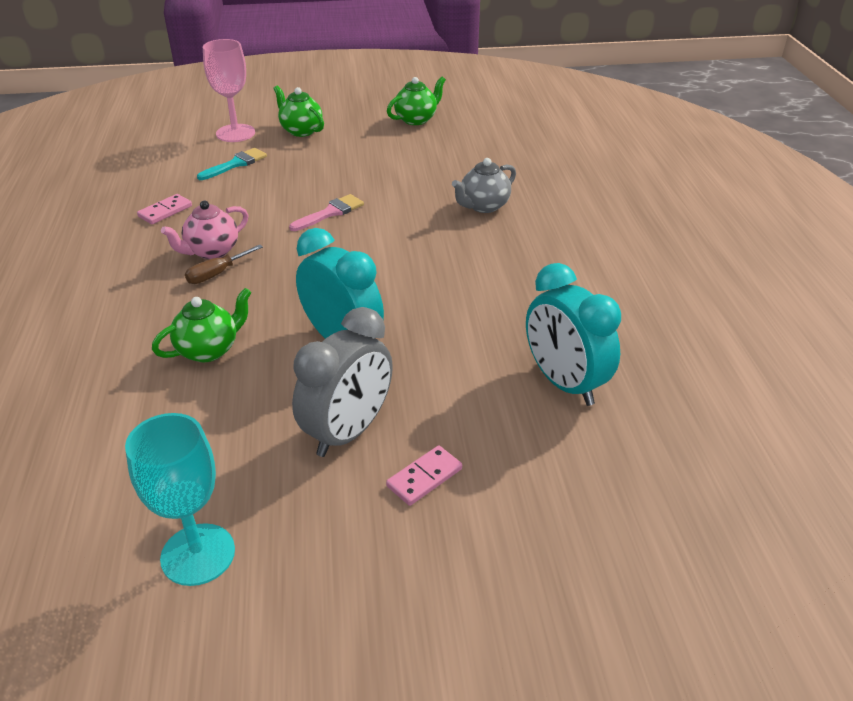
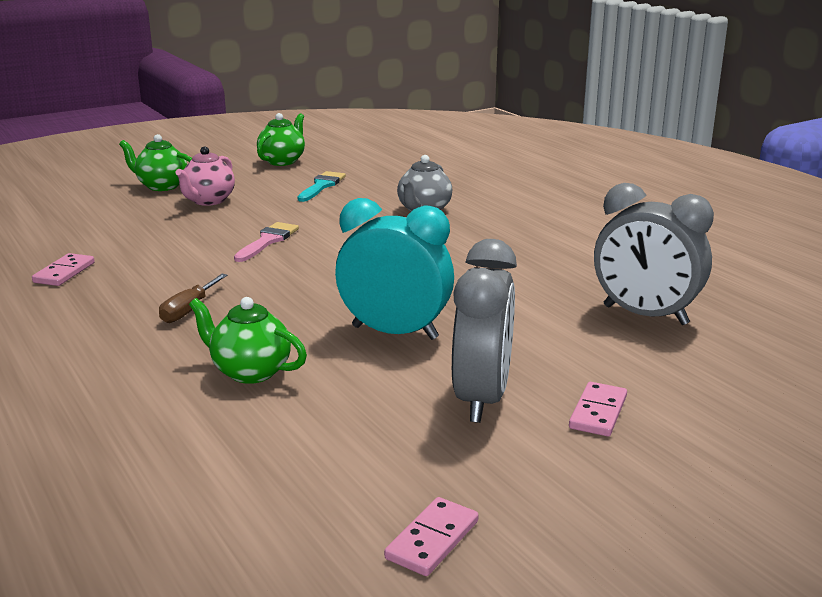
camera: 25 degrees left, 15 degrees down
(198, 554) = (432, 540): turquoise goblet -> pink domino
(209, 350) = (250, 372): green teapot -> green teapot turned 90 degrees counterclockwise
(212, 251) = (161, 294): pink teapot -> pink teapot (208, 201)
(235, 133) = (83, 199): pink goblet -> none
(236, 164) = (112, 222): turquoise brush -> turquoise brush (322, 186)
(564, 383) = (645, 315): turquoise clock -> grey clock

